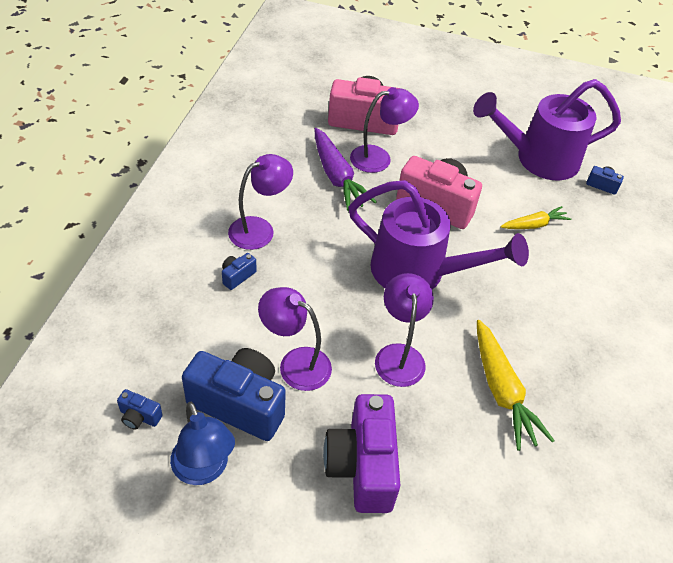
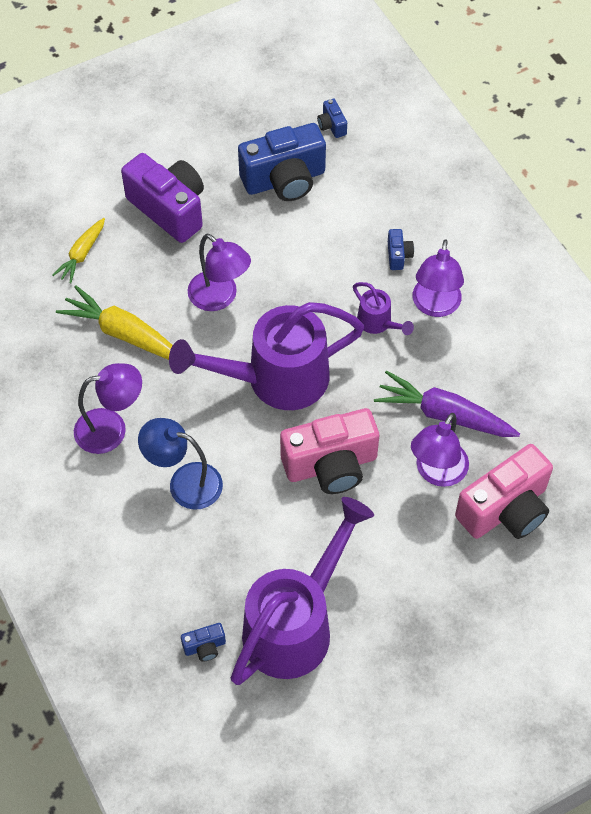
camera: 140 degrees right, 10 degrees up
(139, 417) = (332, 126): blue camera -> blue camera turned 90 degrees counterclockwise
(204, 470) = (258, 132): blue lamp -> blue lamp (184, 482)
(295, 363) = (281, 232): purple lamp -> purple lamp (111, 428)
(309, 249) = (378, 323): none -> purple watering can
(534, 225) = (227, 523): yellow carrot -> yellow carrot (82, 254)

